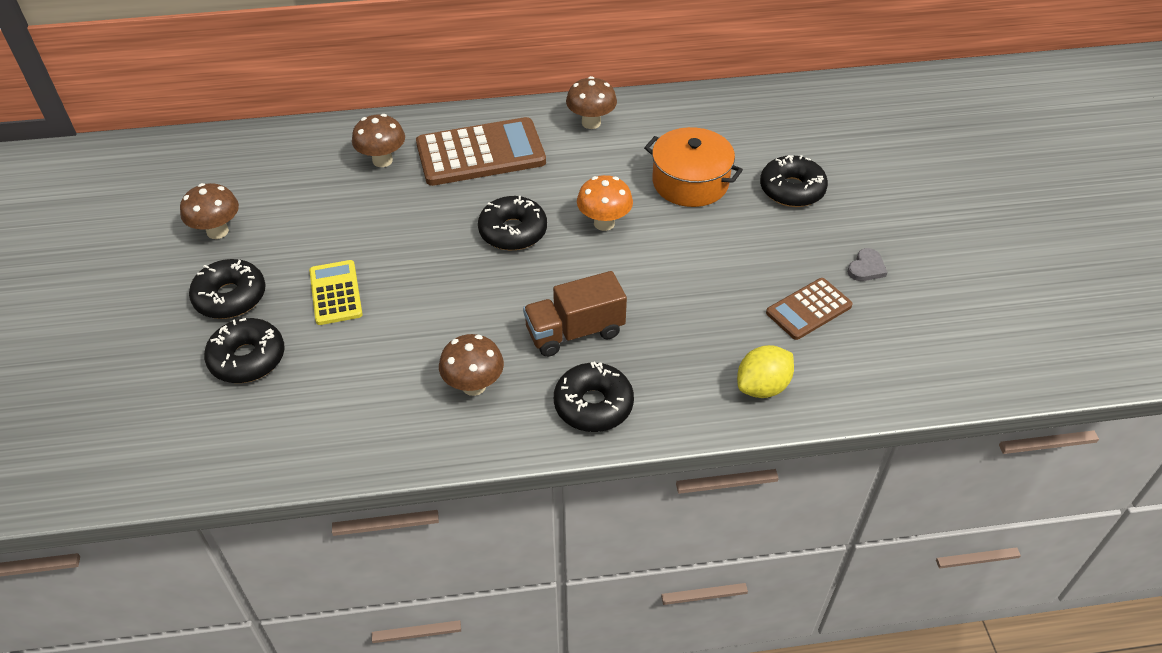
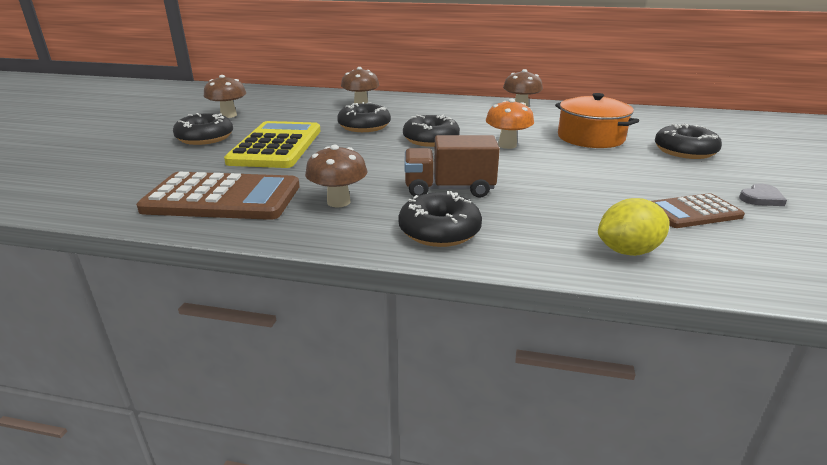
camera: 20 degrees right, 20 degrees down
(247, 358) = (183, 162): black donut -> black donut (364, 126)
(336, 293) = (276, 146): yellow calculator -> yellow calculator, size x1.77
(480, 153) = (431, 110): brown calculator -> brown calculator (223, 198)

